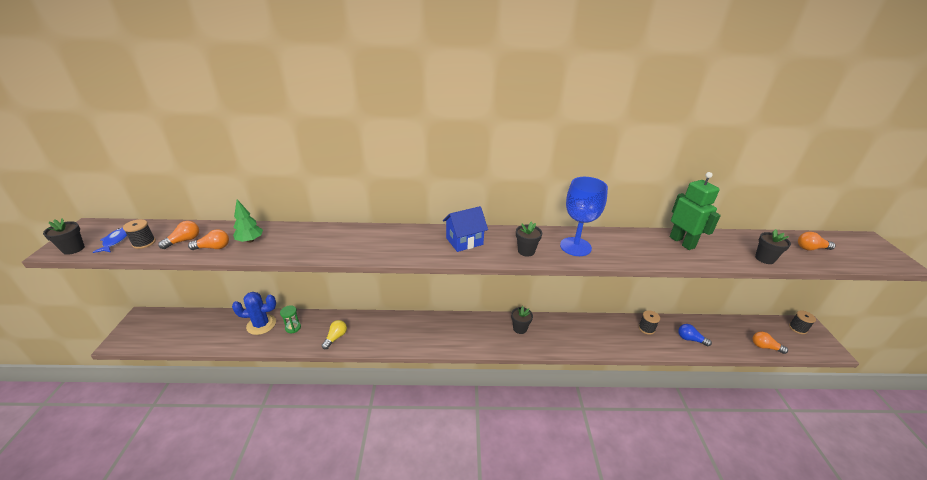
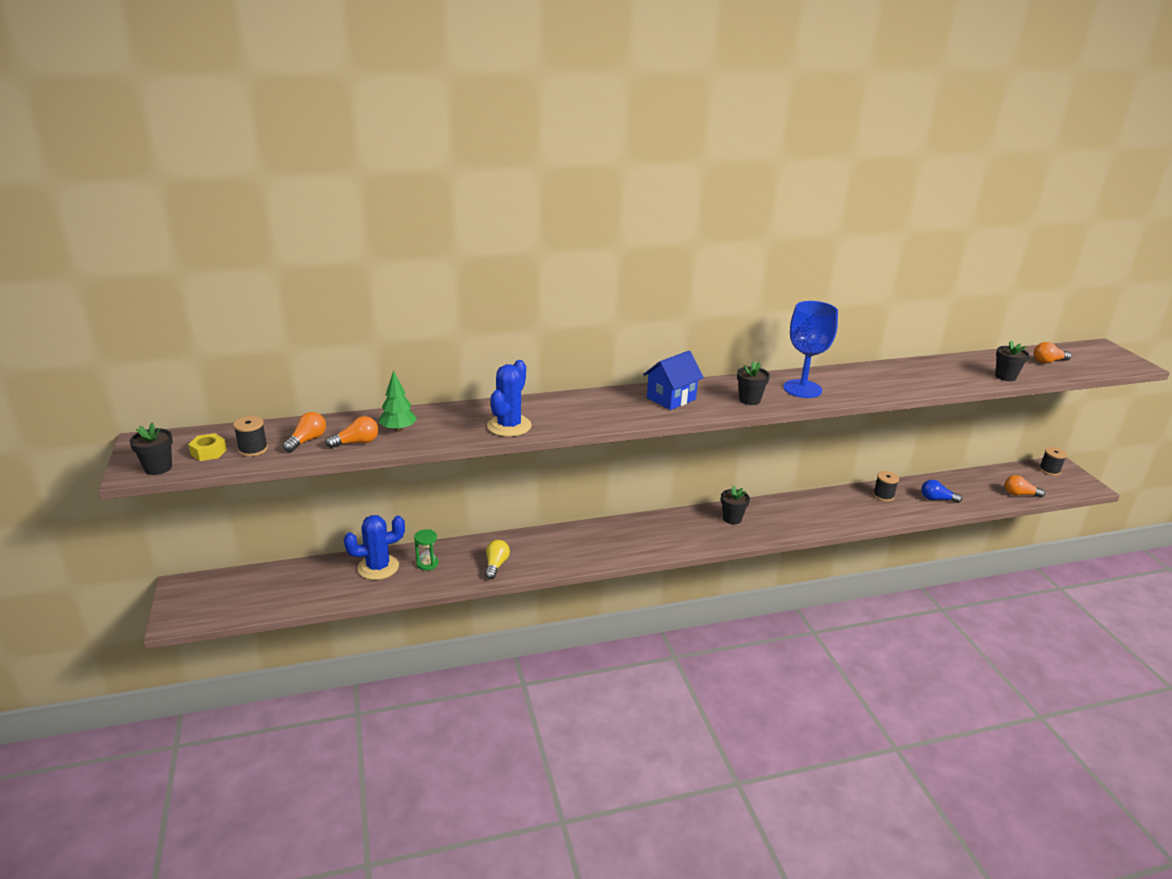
camera: 15 degrees left, 5 degrees down
(115, 241) = (208, 452): blue fish -> yellow nut
(328, 249) = (509, 426): none -> blue cactus
(682, 242) = (915, 371): green robot -> none

